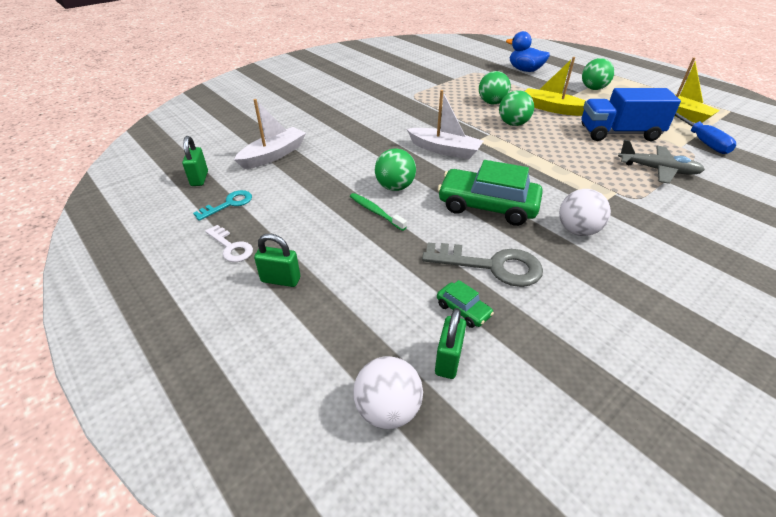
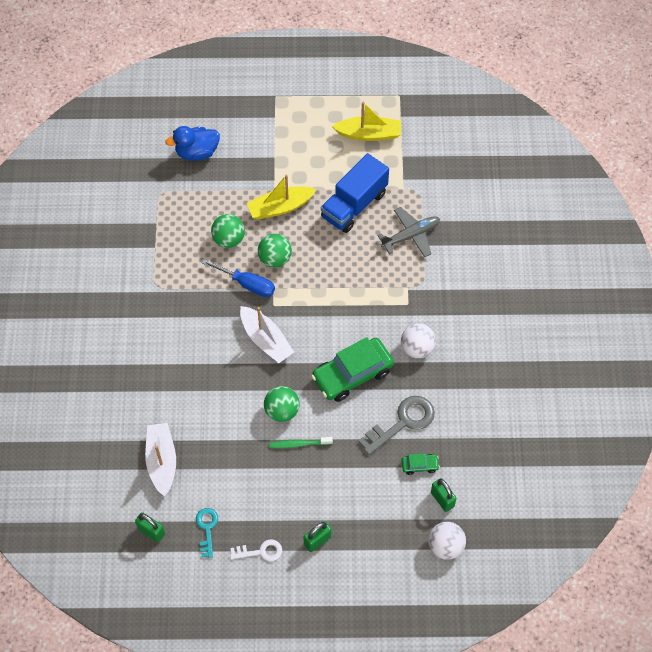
camera: 50 degrees left, 20 degrees up
(444, 150) = (266, 340): white boat -> white boat turned 75 degrees clockwise
(593, 88) = (280, 141): green ball -> none
(702, 141) = (411, 168): blue screwdriver -> blue screwdriver (247, 284)

